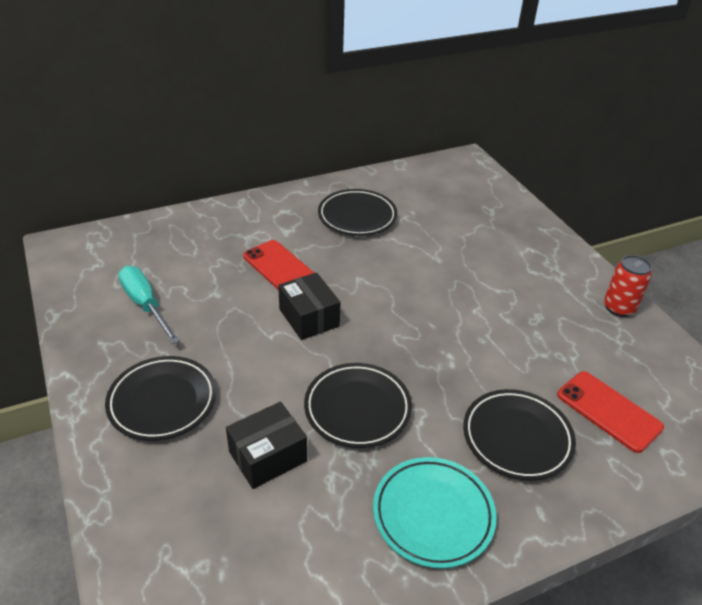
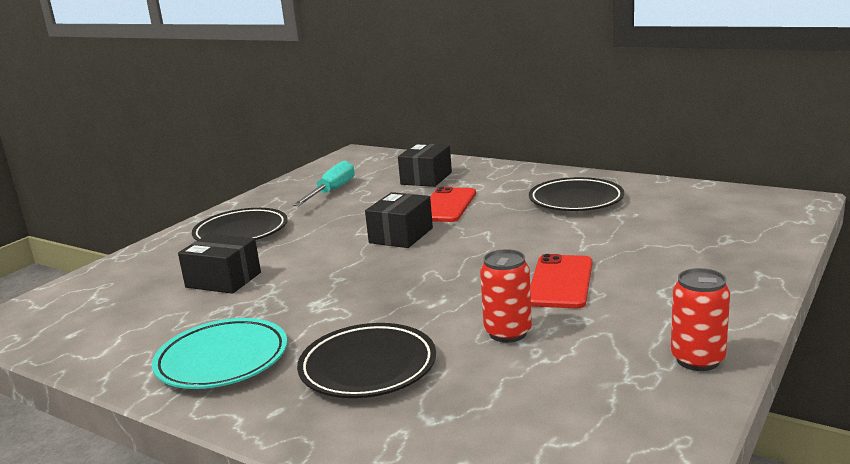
camera: 60 degrees right, 20 degrees down
(202, 246) = (426, 178): none -> black box
(357, 408) = (315, 289): black plate -> none
(526, 353) = (508, 333): none -> red can
(608, 411) = (483, 407): red phone -> red phone (560, 282)

